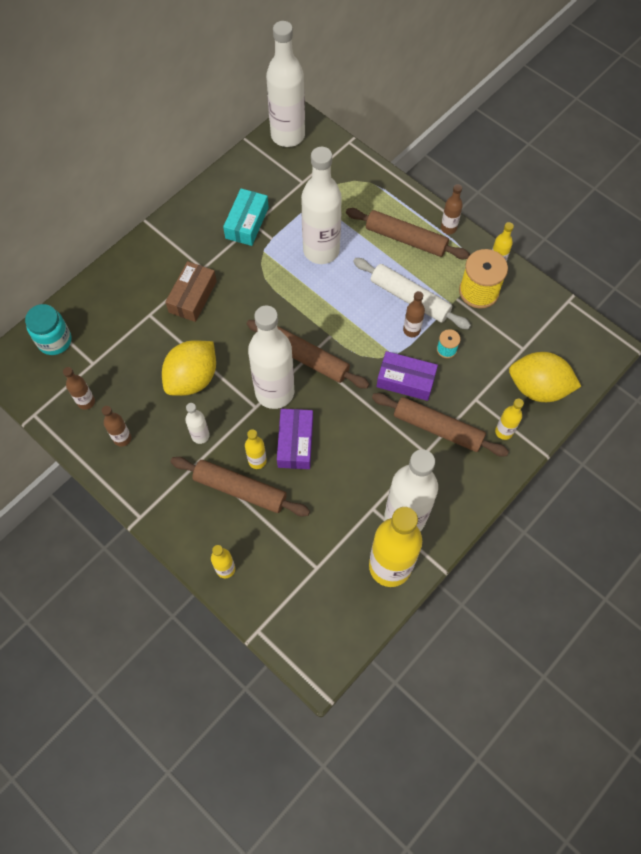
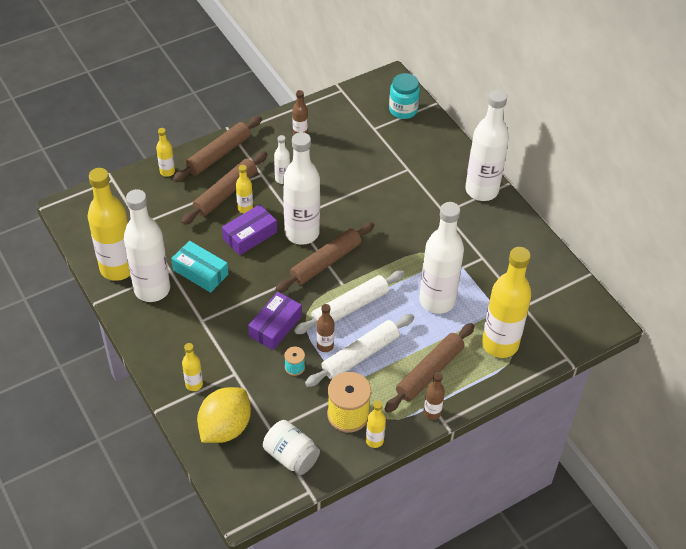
camera: 105 degrees right, 15 degrees down
(86, 402) = (340, 119): brown bottle -> none
(192, 378) = (336, 184): yellow lemon -> none
(193, 297) = (416, 199): brown box -> none
(247, 223) = (485, 253): turquoise box -> turquoise box (200, 272)
(288, 135) = (586, 309): white bottle -> white bottle (481, 190)
(295, 443) = (250, 235): purple box -> purple box turned 60 degrees counterclockwise
(353, 192) = (500, 344): none -> yellow bottle
(357, 321) = (350, 307): none -> white rolling pin
(438, 428) = (219, 336): brown rolling pin -> brown rolling pin (219, 155)
(542, 324) = (291, 456): none -> white jar

